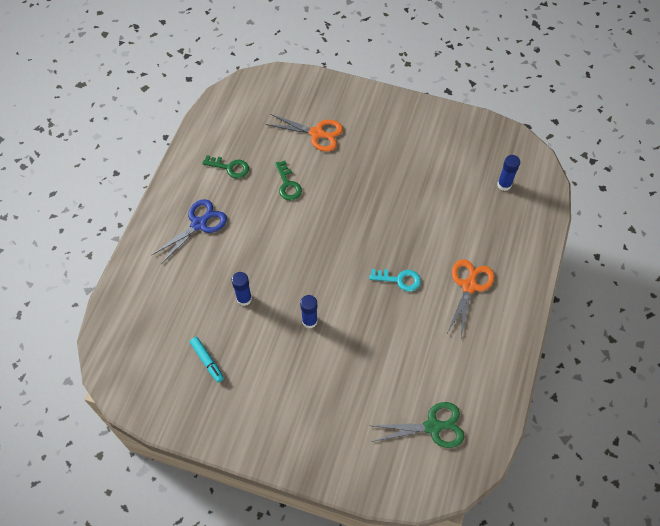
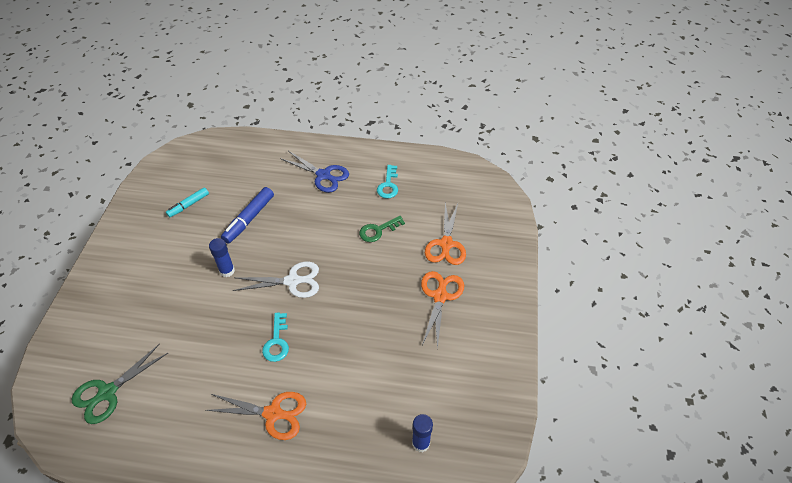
camera: 80 degrees right, 10 degrees down
(230, 167) = (388, 185): green key -> turquoise key
(244, 299) = (249, 219): blue glue stick -> blue marker
(334, 262) = (293, 281): none -> white scissors
(372, 148) = (440, 296): none -> orange scissors
(433, 426) = (107, 393): green scissors -> green scissors turned 60 degrees clockwise

